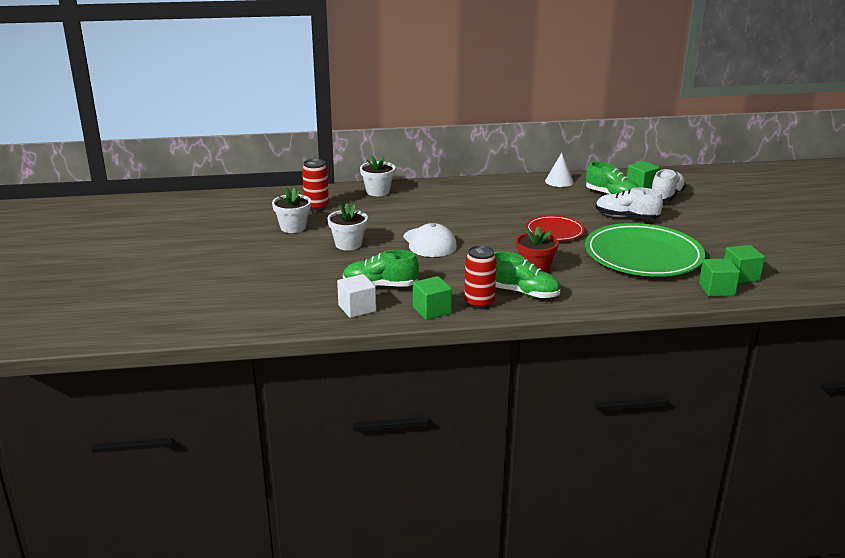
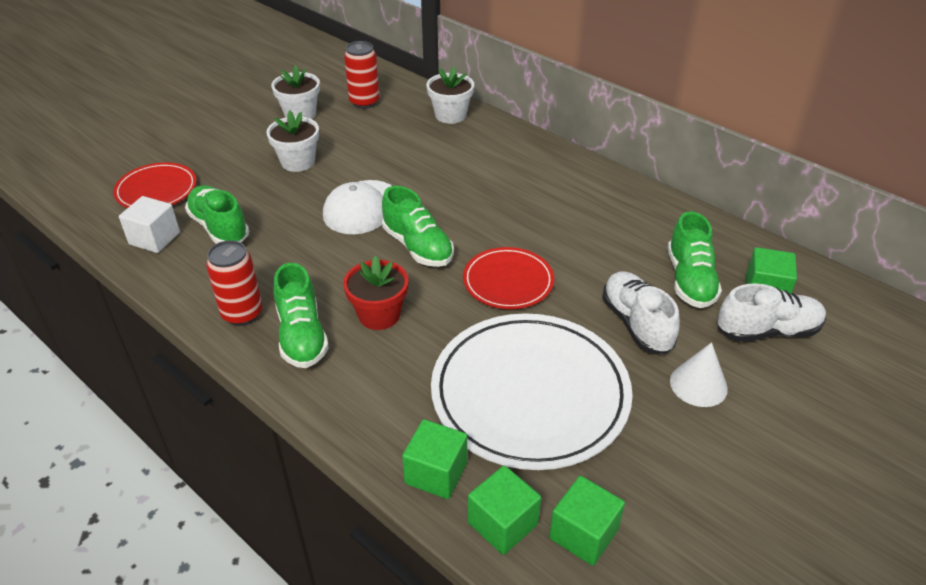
camera: 50 degrees right, 15 degrees up
(299, 293) = (156, 190): none -> red plate
(432, 310) = (193, 289): green cube -> green cube (436, 473)
(491, 241) = (417, 247): none -> green shoe
(559, 181) = (669, 216): white cone -> white cone (698, 384)
(643, 256) = (530, 394): green plate -> white plate

